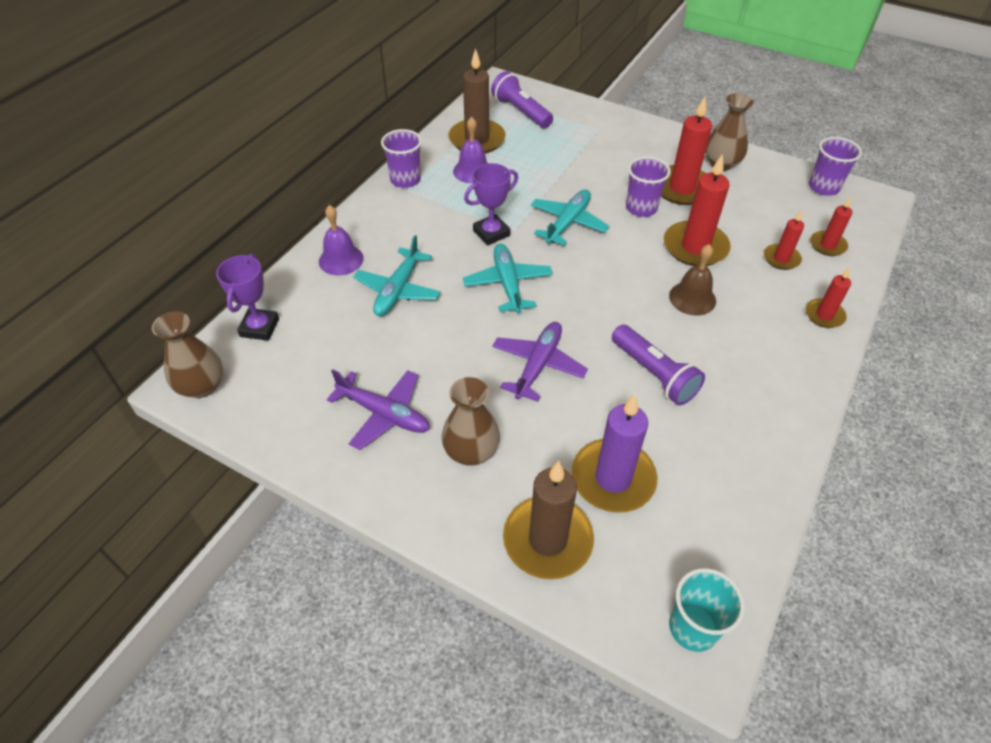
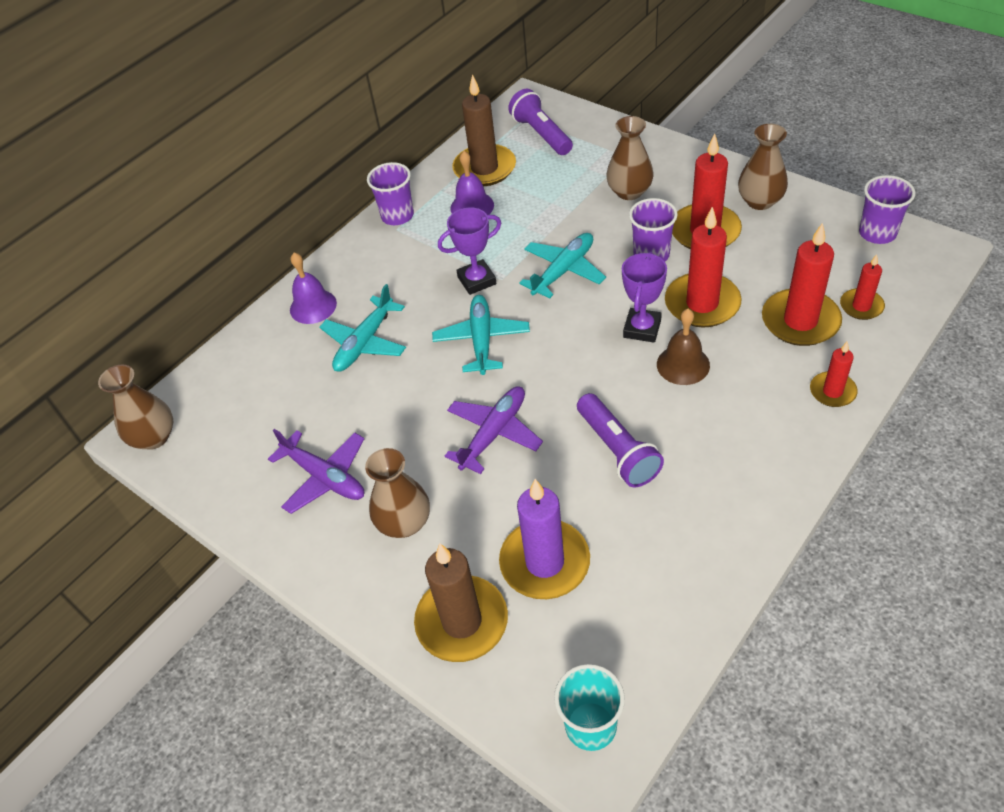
camera: 15 degrees right, 0 degrees up
(259, 327) = (219, 378): purple trophy -> purple trophy (642, 328)
(609, 157) = (629, 192): none -> brown vase
(781, 259) = (800, 321): red candle -> red candle, size x1.80

